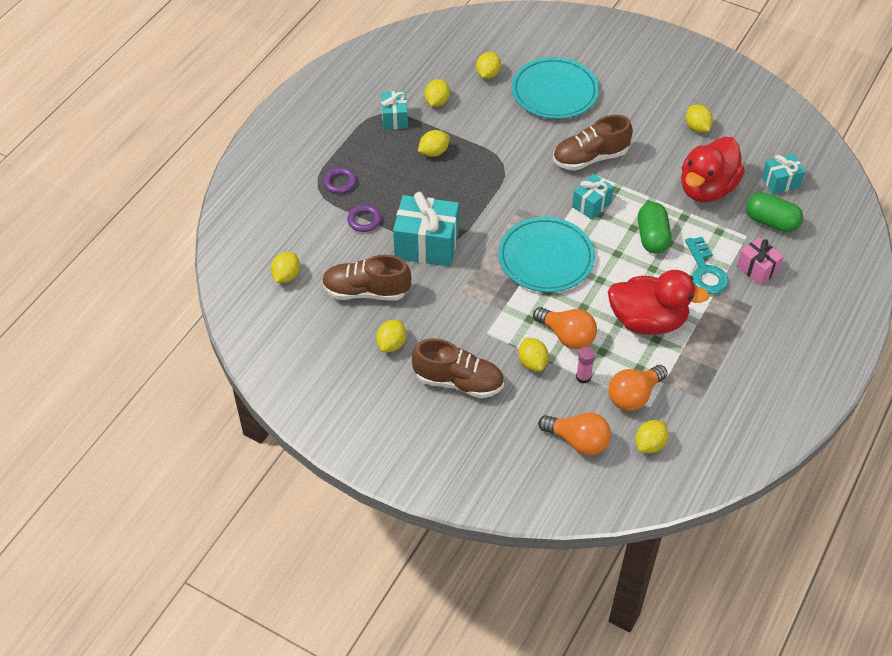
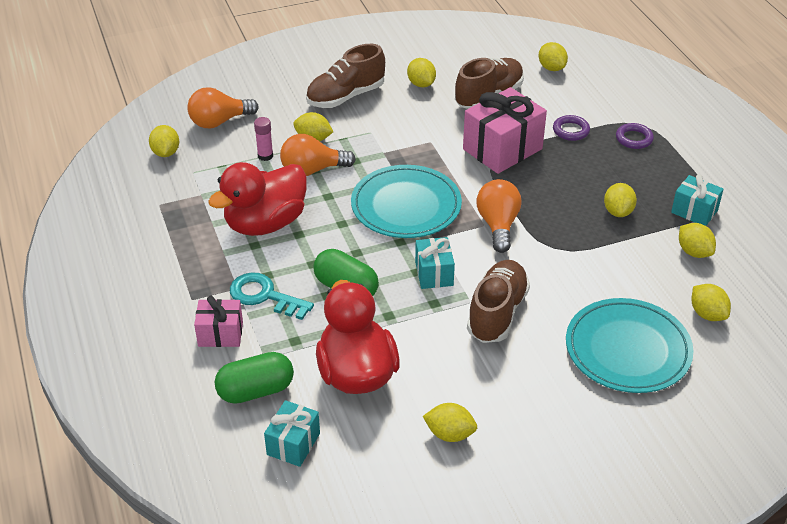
camera: 130 degrees right, 10 degrees down
(426, 245) = (502, 149): turquoise gift -> pink gift
(633, 396) = (213, 170): orange light bulb -> orange light bulb (498, 225)

